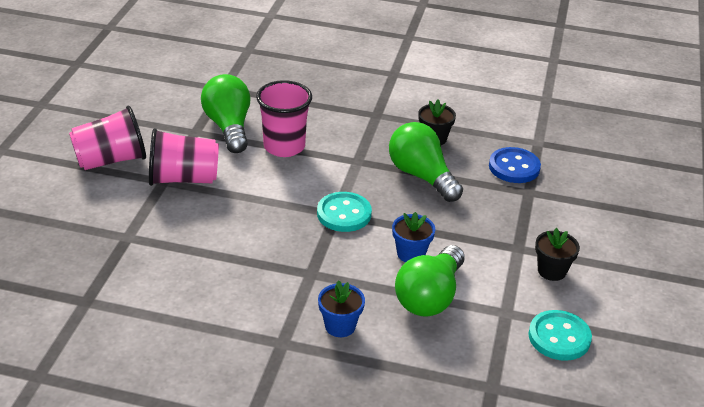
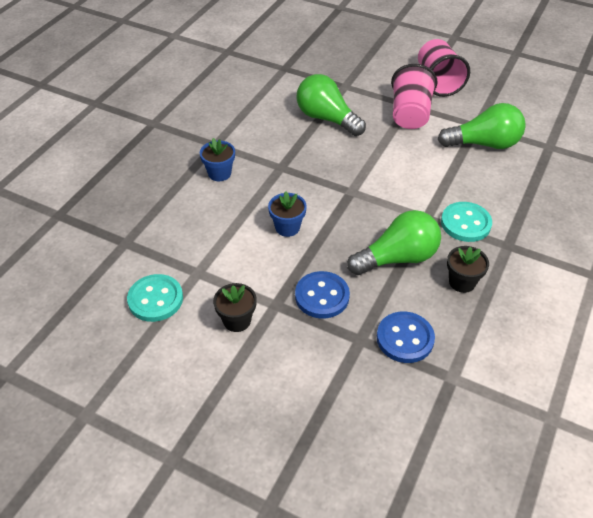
camera: 105 degrees right, 10 degrees up
(284, 146) = (452, 173): pink cup -> none
(344, 214) = (349, 196): turquoise button -> turquoise button (465, 223)
(430, 297) = (232, 228): green light bulb -> green light bulb (326, 118)
(493, 219) = (322, 296): none -> blue button

